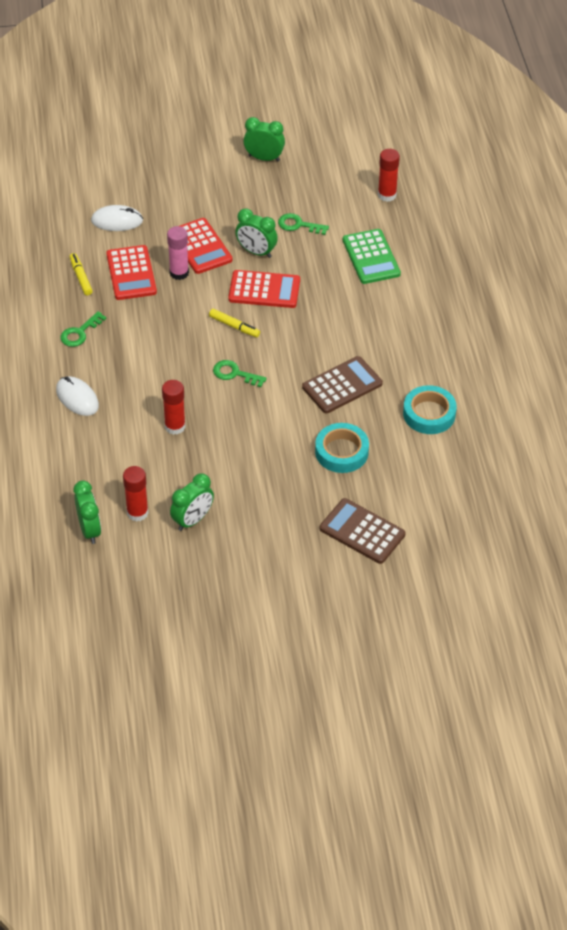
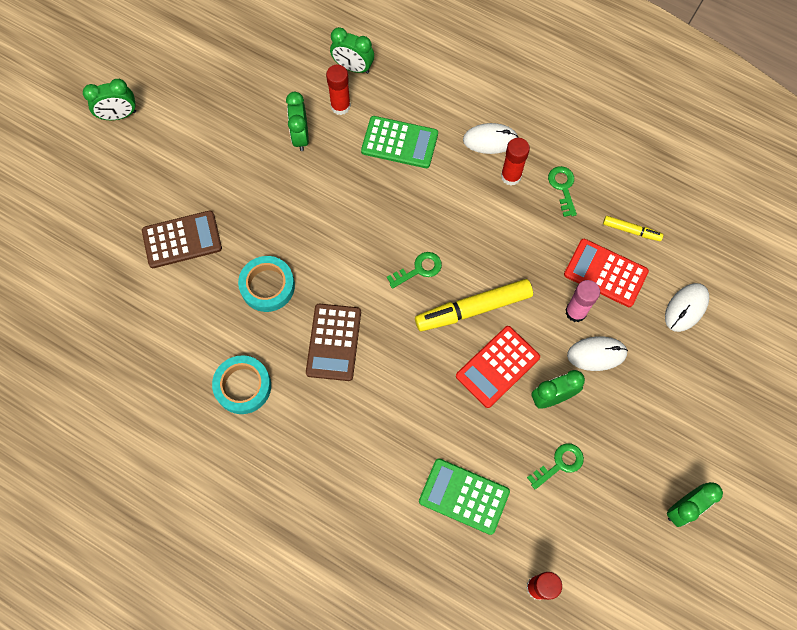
camera: 130 degrees right, 20 degrees up
(135, 452) = (399, 142): none -> green calculator
(175, 426) = (401, 186): red glue stick -> red glue stick (511, 176)
(200, 246) = (596, 354): red calculator -> white mouse
(234, 326) = (473, 309): yellow marker -> yellow marker, size x1.95
(300, 664) = (119, 115): none -> green clock

